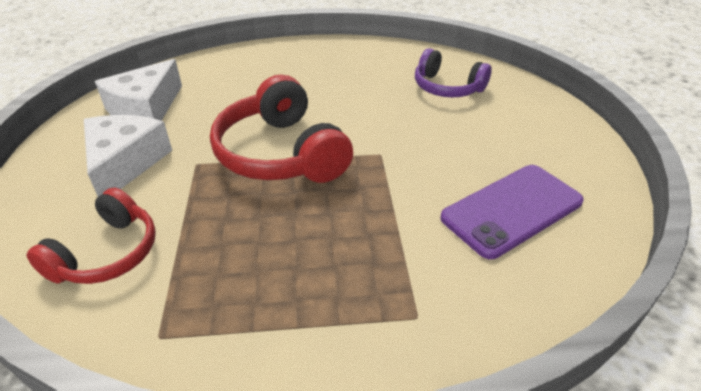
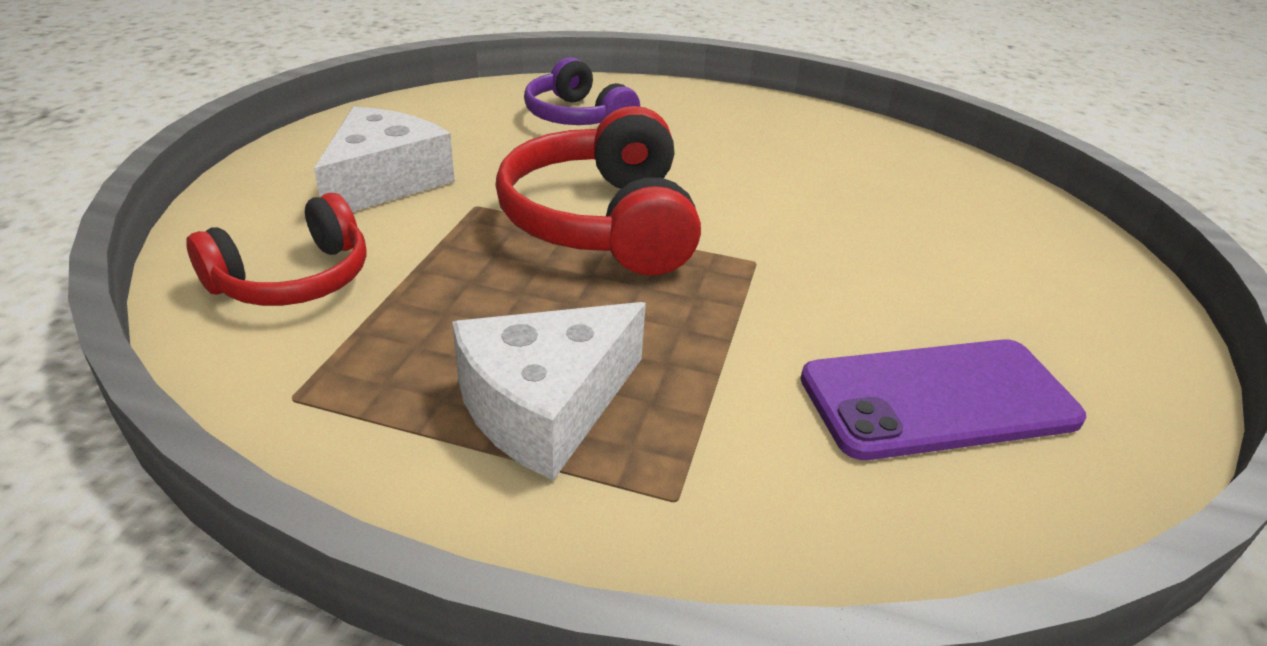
camera: 20 degrees right, 5 degrees down
(146, 108) = (452, 124): white cheese -> white cheese (545, 406)
(447, 88) = (926, 198): purple headphones -> purple headphones (577, 117)

